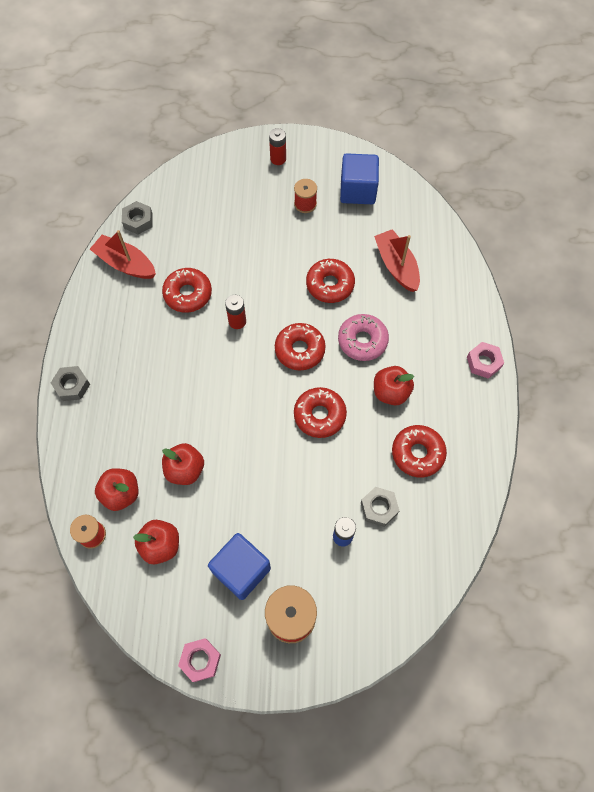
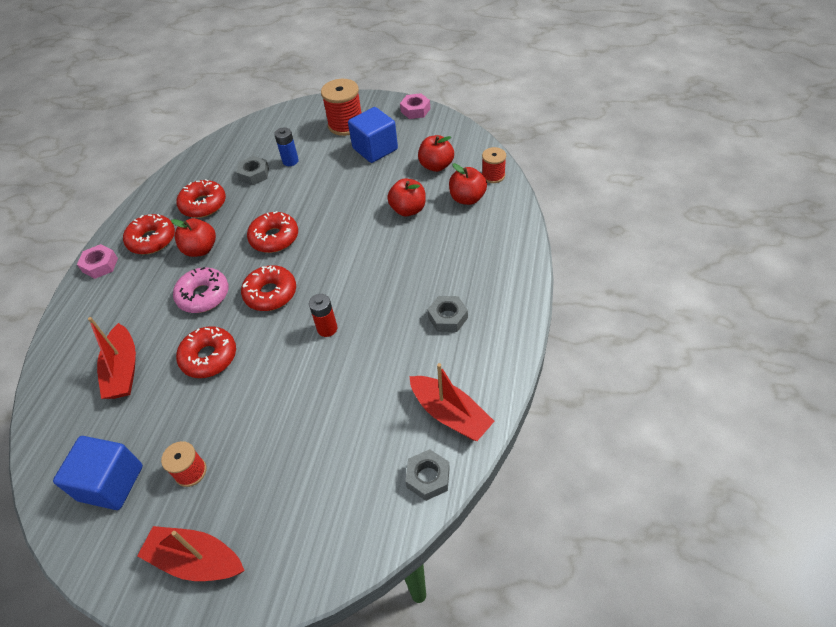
camera: 165 degrees left, 15 degrees down
(72, 386) = (515, 284): grey nut -> grey nut (447, 317)
(188, 294) = (376, 366): red donut -> red donut (152, 240)
(278, 159) = (196, 560): red battery -> red boat

